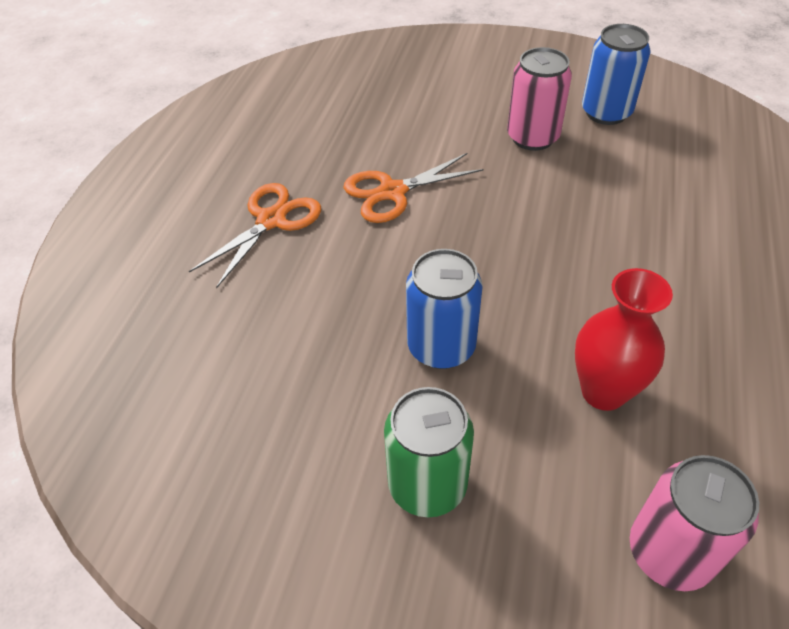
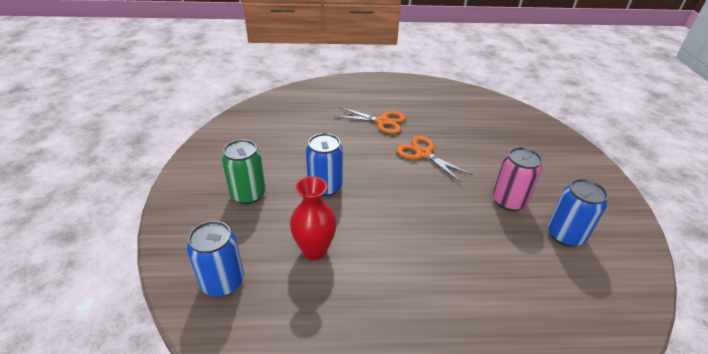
camera: 70 degrees right, 10 degrees down
(669, 552) = (222, 282): pink can -> blue can

